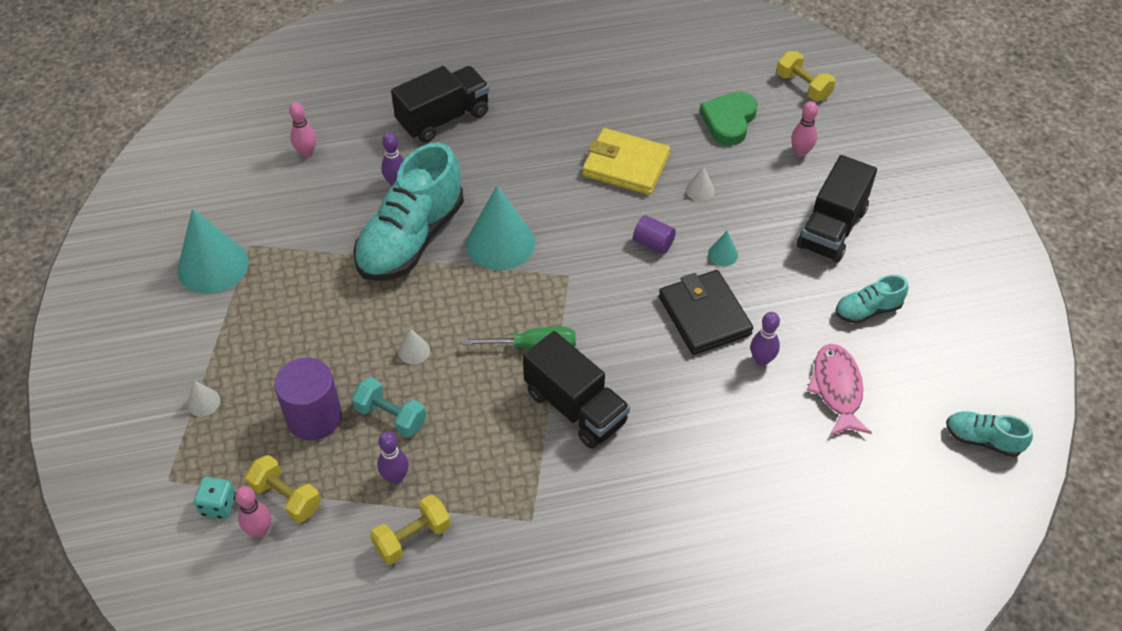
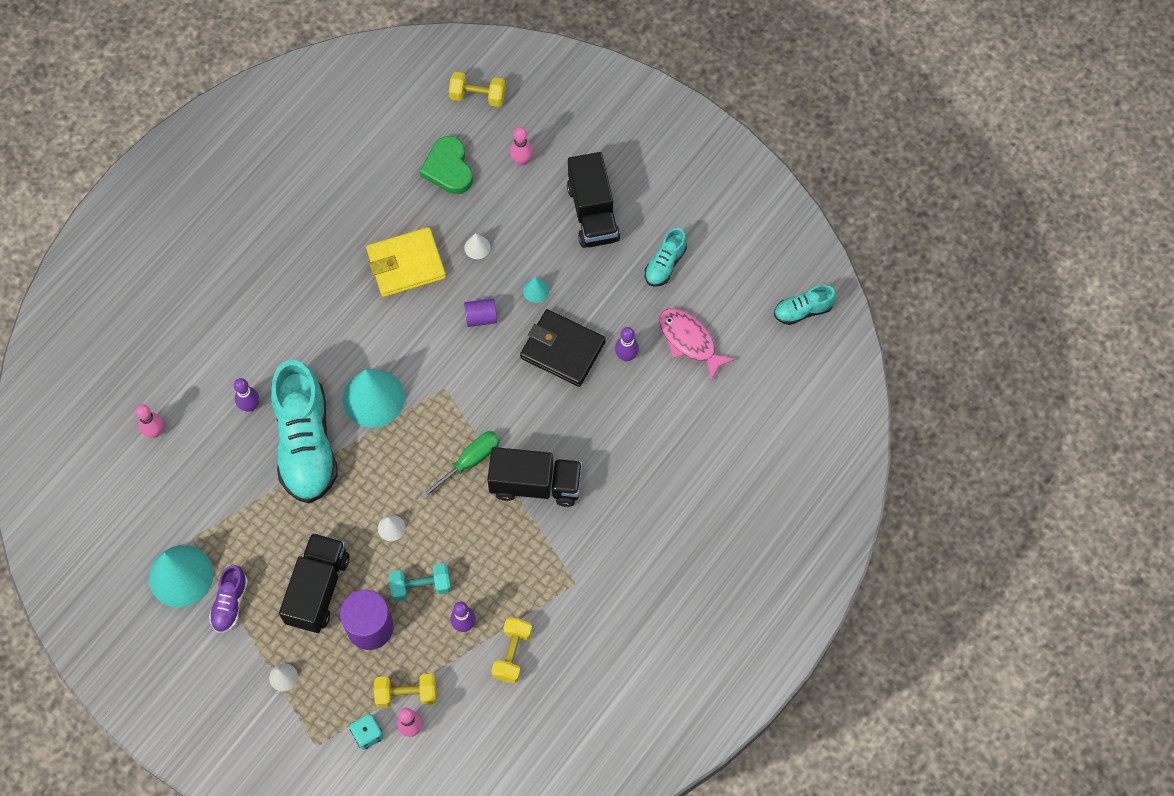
camera: 40 degrees left, 15 degrees up
(226, 313) = (230, 603): none -> purple shoe
(443, 118) = (231, 323): black truck -> black truck (318, 589)

